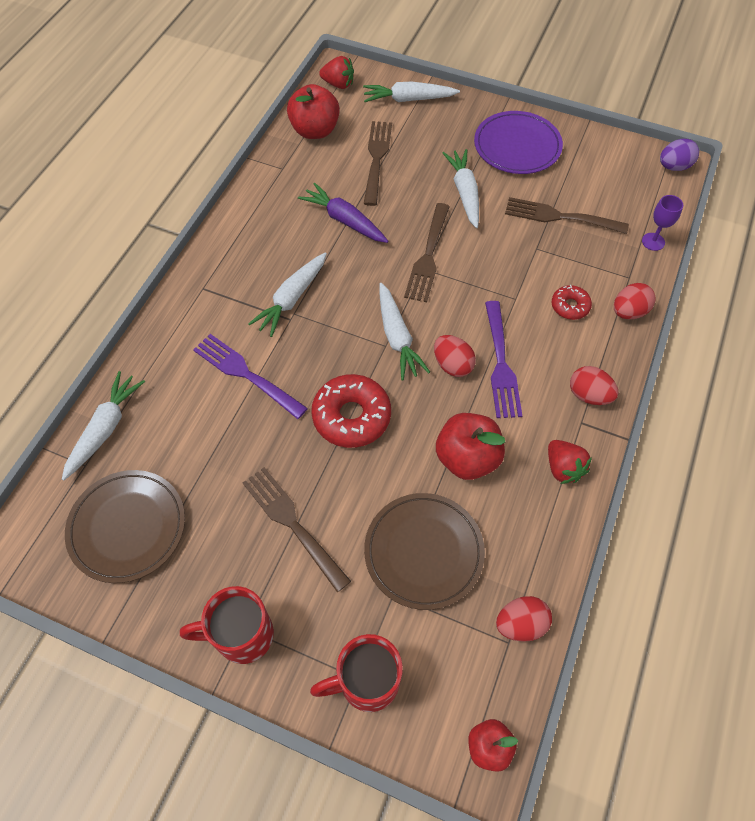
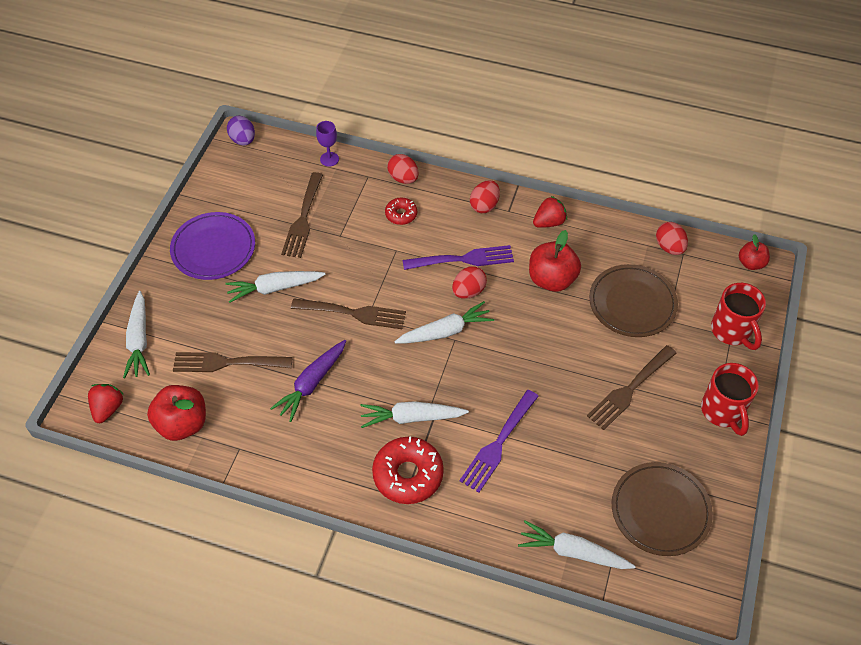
camera: 95 degrees left, 5 degrees down
(291, 299) = (411, 417): white carrot -> white carrot turned 150 degrees clockwise
(351, 416) = (528, 358): red donut -> red donut (408, 475)

